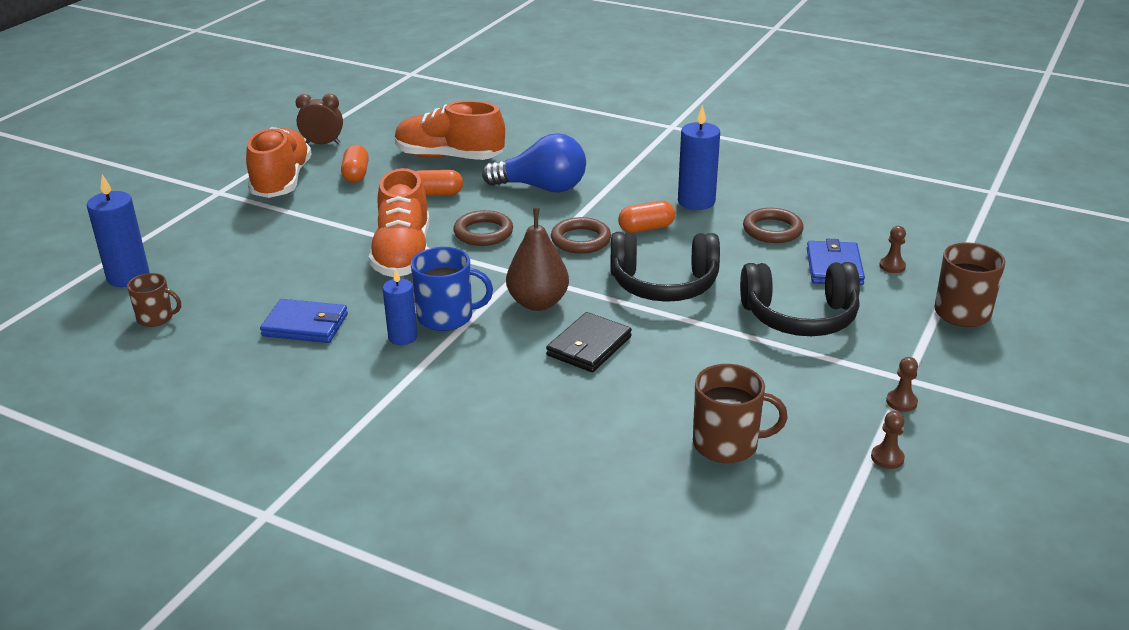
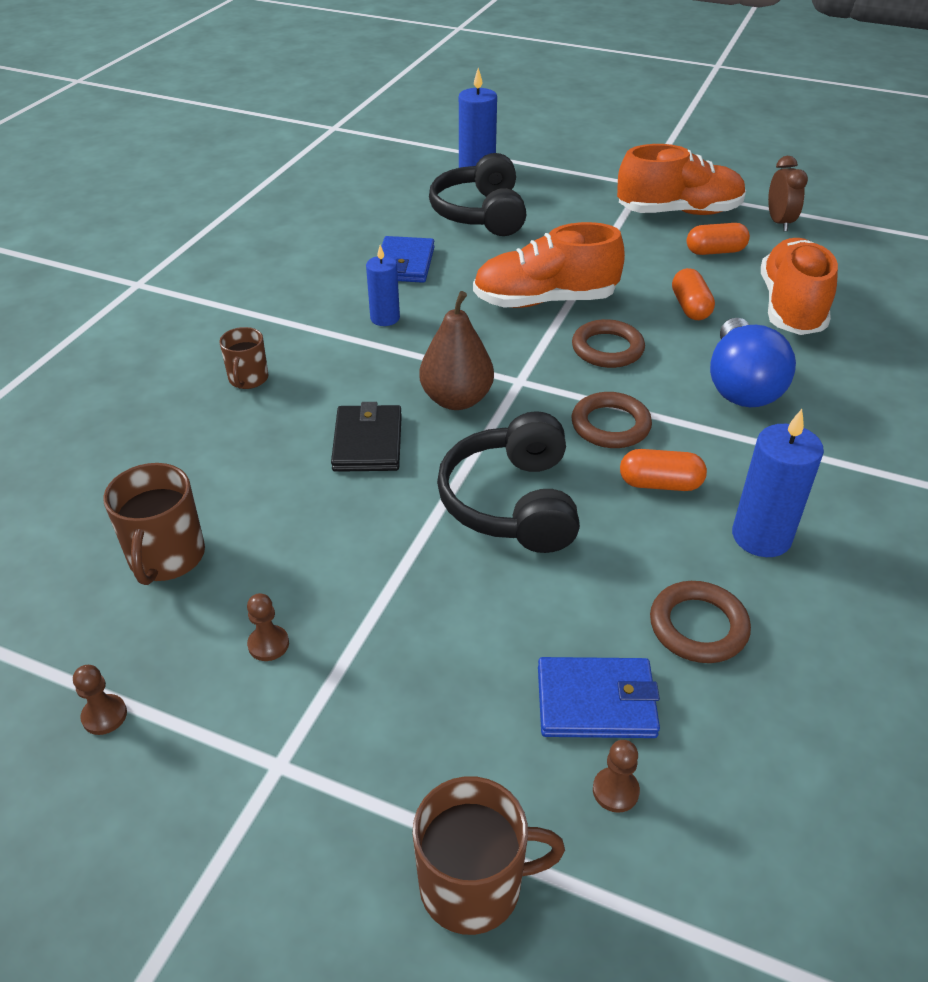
camera: 85 degrees right, 10 degrees up
(156, 318) = (413, 194): brown mug -> brown mug (248, 379)
(447, 317) = (423, 340): blue mug -> none
(589, 346) = (368, 442): black wallet -> black wallet turned 60 degrees clockwise
(646, 228) = (660, 484): orange capsule -> orange capsule turned 60 degrees counterclockwise
(800, 317) = (442, 645): black headphones -> black headphones (480, 214)
(901, 402) = (222, 750): brown pawn -> brown pawn (268, 644)

